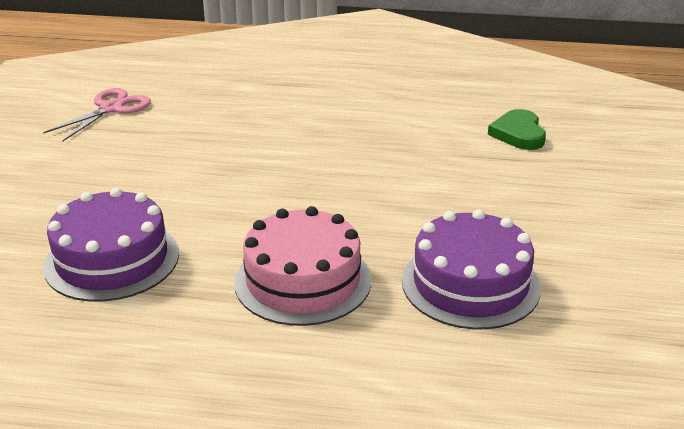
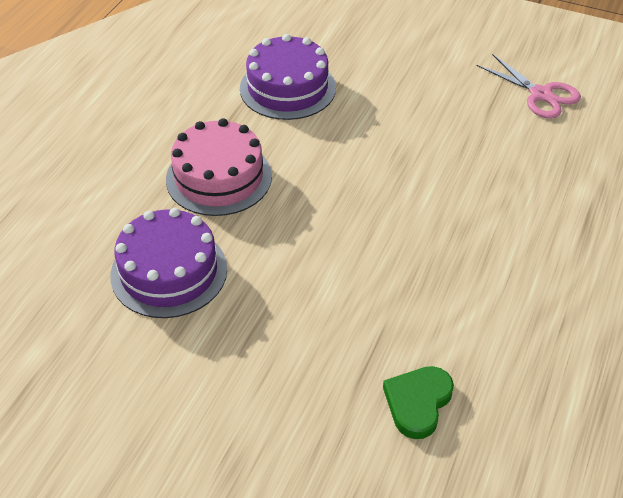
camera: 105 degrees right, 15 degrees up
(518, 134) = (418, 403): green heart -> green heart turned 75 degrees counterclockwise

